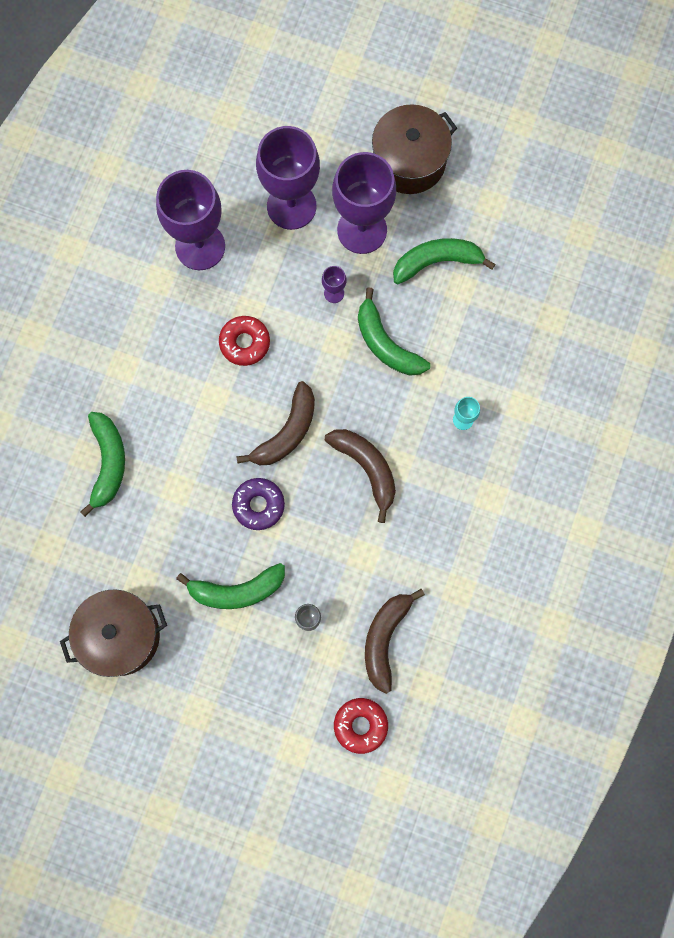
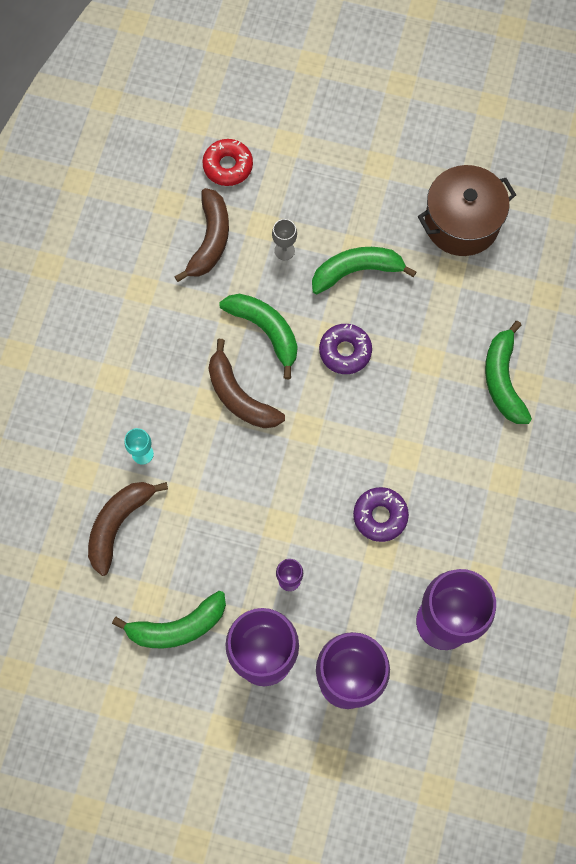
camera: 175 degrees right, 5 degrees down
(244, 343) = (380, 516): red donut -> purple donut
(287, 432) = (324, 426): brown banana -> brown banana (118, 524)
(386, 344) = (228, 528): green banana -> green banana (265, 330)
(409, 161) = (216, 749): brown pot -> none

